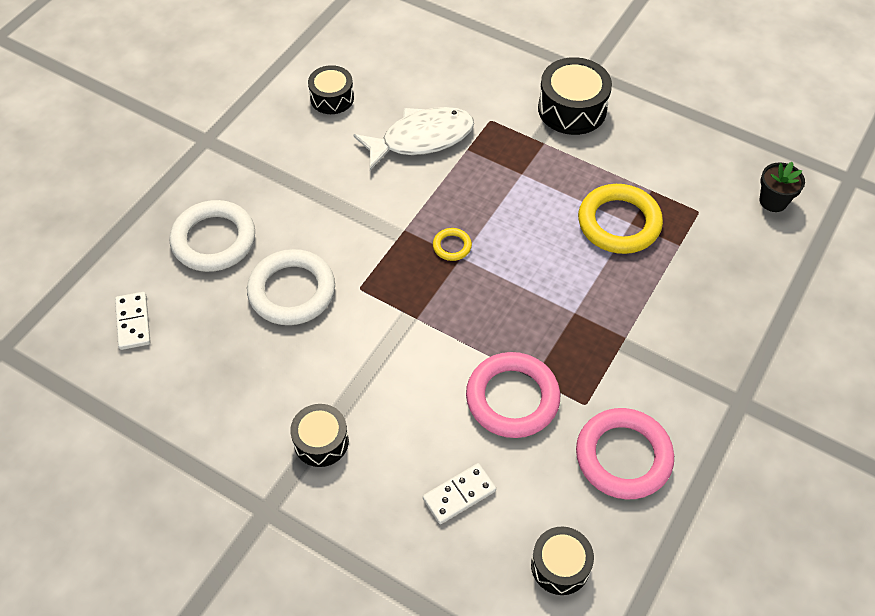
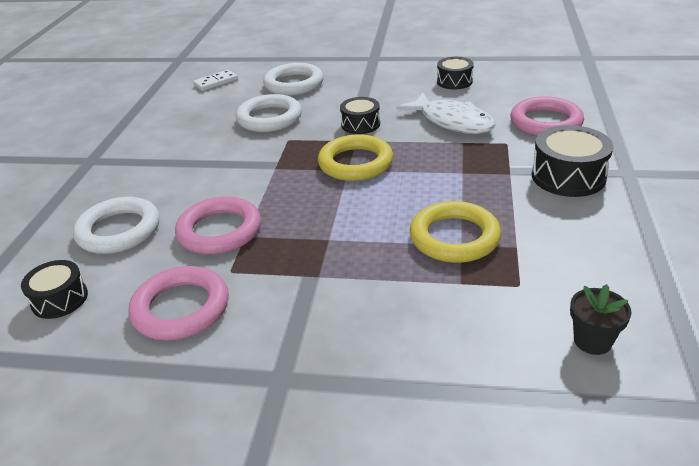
camera: 70 degrees right, 20 degrees down
(321, 441) = (149, 163): black drum -> black drum (360, 124)
(452, 246) = (355, 163): yellow ring -> yellow ring, size x2.18
(459, 495) = (119, 230): white domino -> white ring
(472, 75) = (546, 122): none -> pink ring

